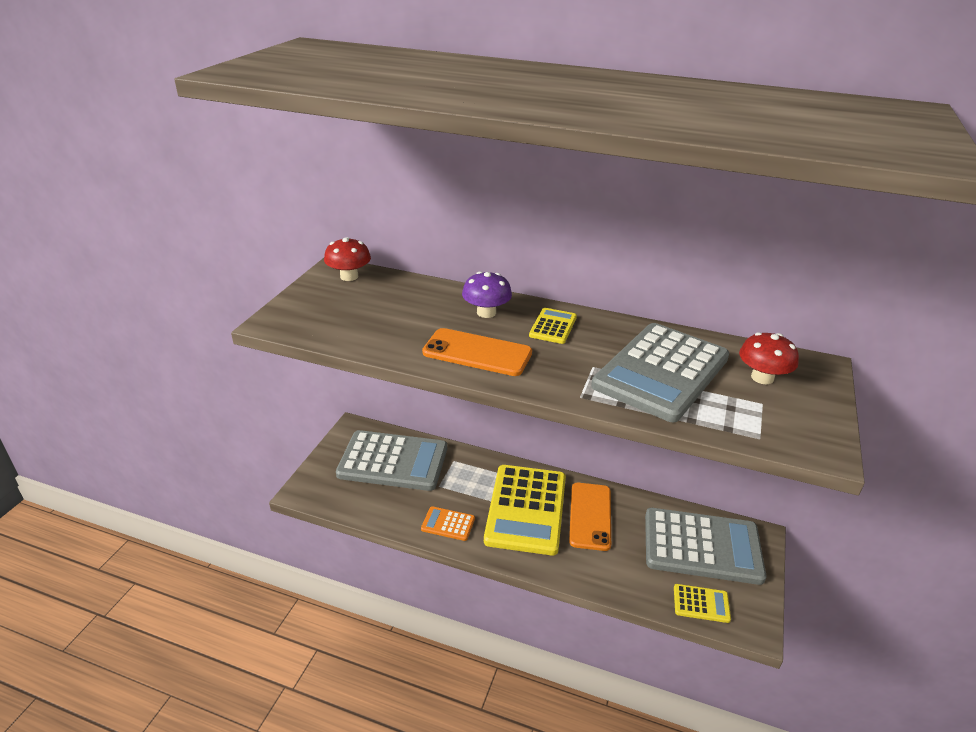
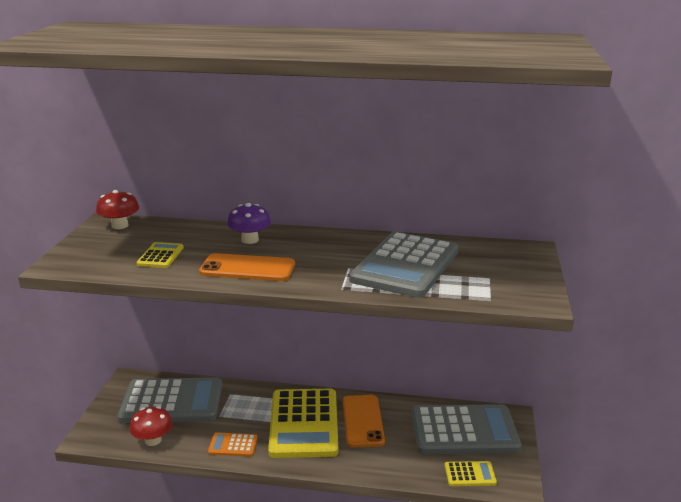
camera: 10 degrees left, 10 degrees down
(553, 326) = (310, 244): yellow calculator -> yellow calculator (160, 256)
(762, 377) = (487, 261): red mushroom -> red mushroom (153, 440)

